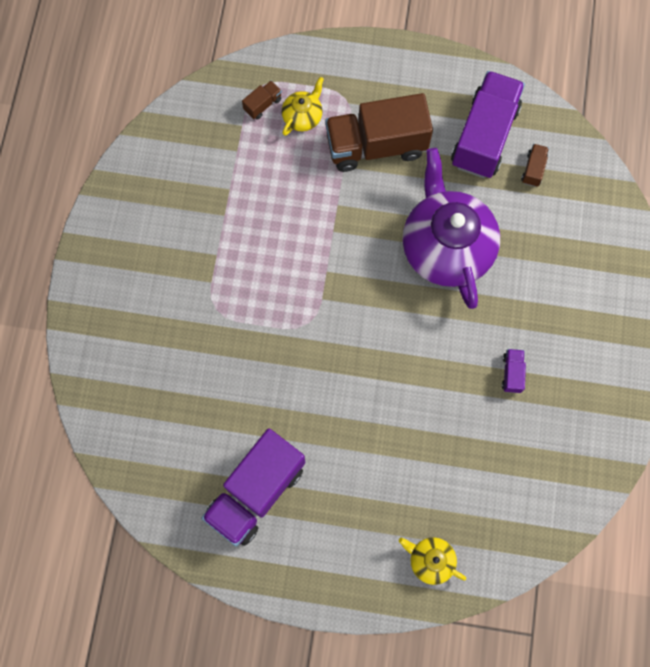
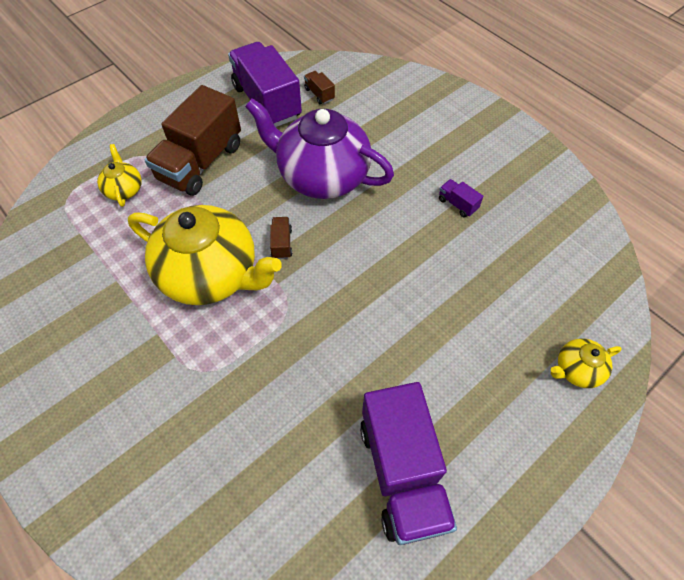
camera: 50 degrees left, 15 degrees down
(262, 104) = (82, 207): brown truck -> brown truck (281, 243)
(289, 247) = (211, 274): none -> yellow teapot

